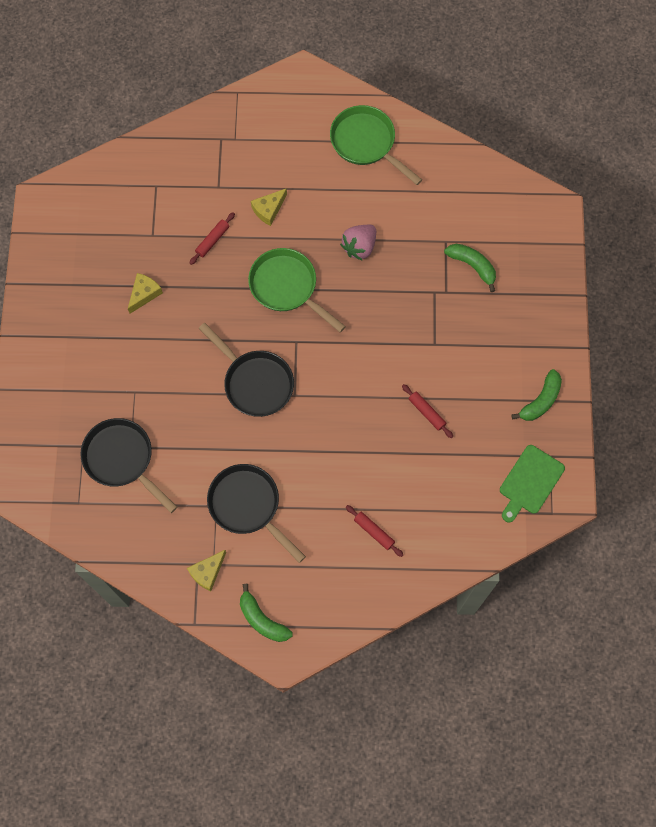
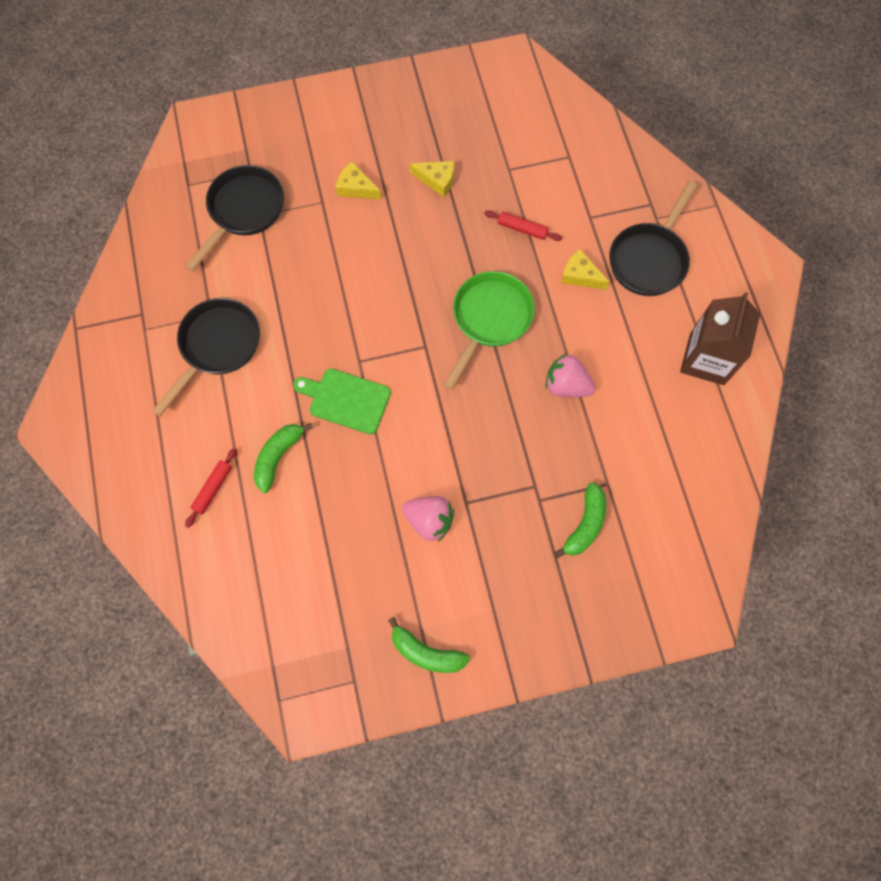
camera: 75 degrees right, 0 degrees up
(207, 572) = (134, 326): yellow cheese -> yellow cheese (356, 188)
(255, 382) = (363, 316): black pan -> black pan (649, 259)
(262, 619) = (90, 394): green banana -> green banana (278, 457)
(366, 143) = (706, 359): green pan -> brown carton
(427, 412) = (375, 514): red rolling pin -> none
(442, 374) = (429, 520): none -> pink strawberry
(530, 482) = (314, 662): green cutting board -> green cutting board (346, 400)

